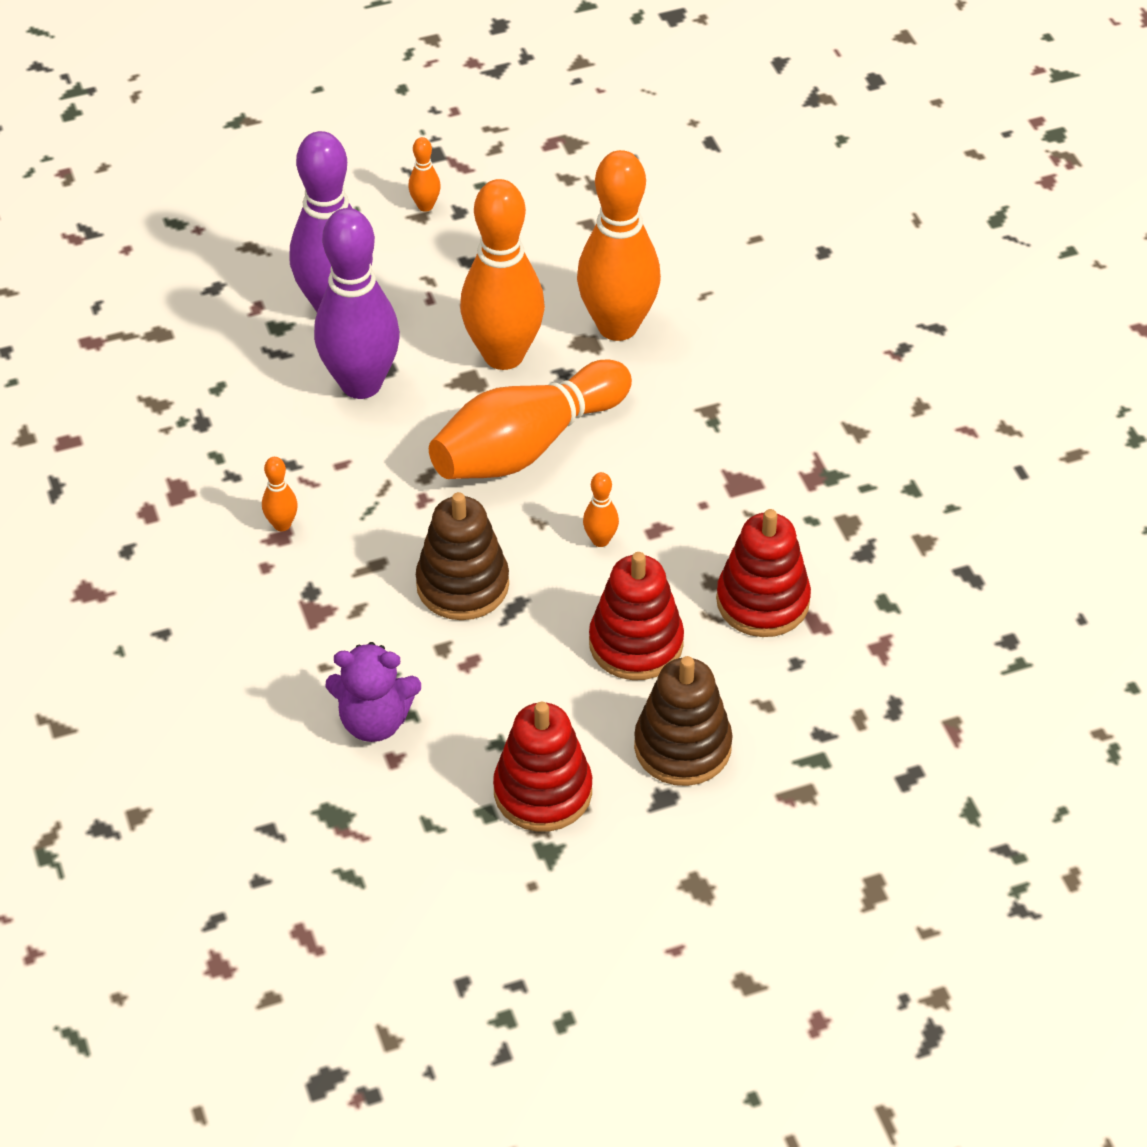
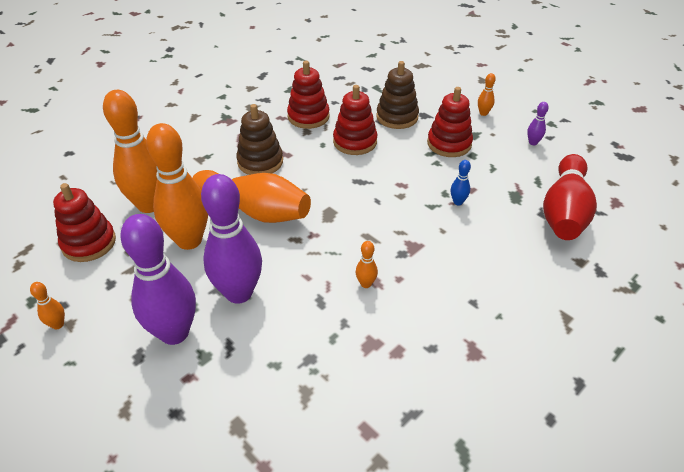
camera: 115 degrees left, 5 degrees down
(251, 866) = (564, 211): none -> red bowling pin
(374, 721) = (458, 202): purple teddy bear -> blue bowling pin
(462, 585) = (359, 201): brown stacking toy -> brown stacking toy (260, 162)
(462, 940) = (533, 142): none -> purple bowling pin
(568, 250) = (89, 243): none -> red stacking toy
(600, 540) = (303, 168): orange bowling pin -> orange bowling pin (483, 113)

